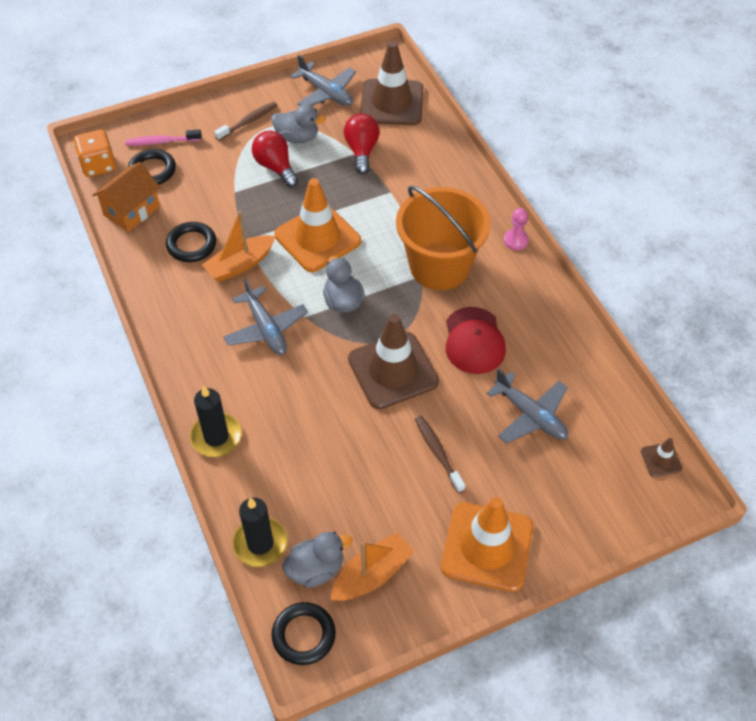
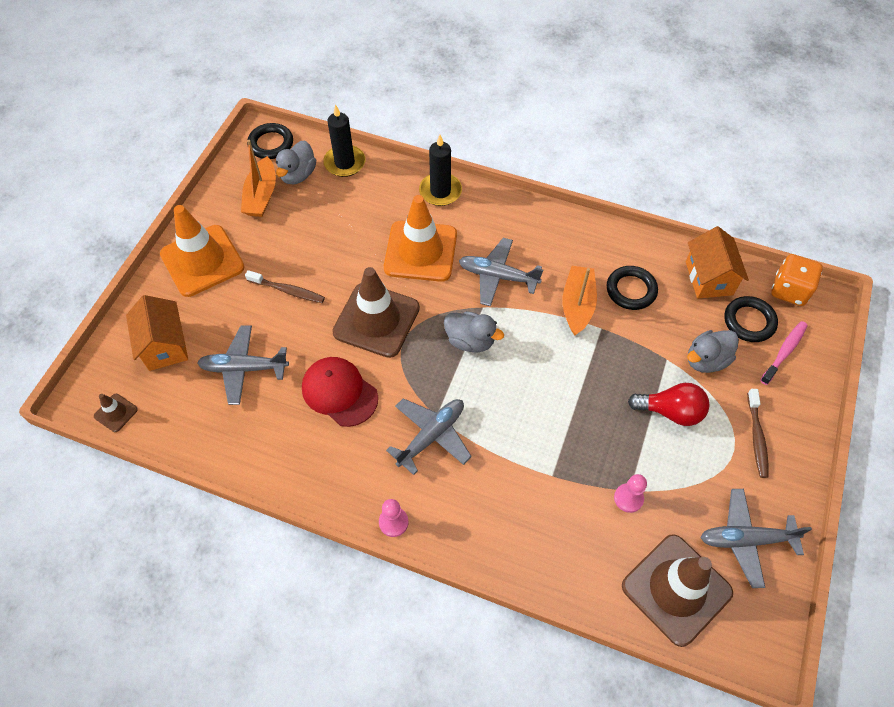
camera: 135 degrees right, 5 degrees up
(297, 137) = (697, 460): grey duck -> grey duck (706, 360)
(317, 238) = (553, 376): orange traffic cone -> orange traffic cone (420, 251)
(362, 151) = (628, 498): red light bulb -> pink pawn
(439, 266) = (431, 436): orange bucket -> grey plane
(581, 487) = (165, 345): none -> orange house

